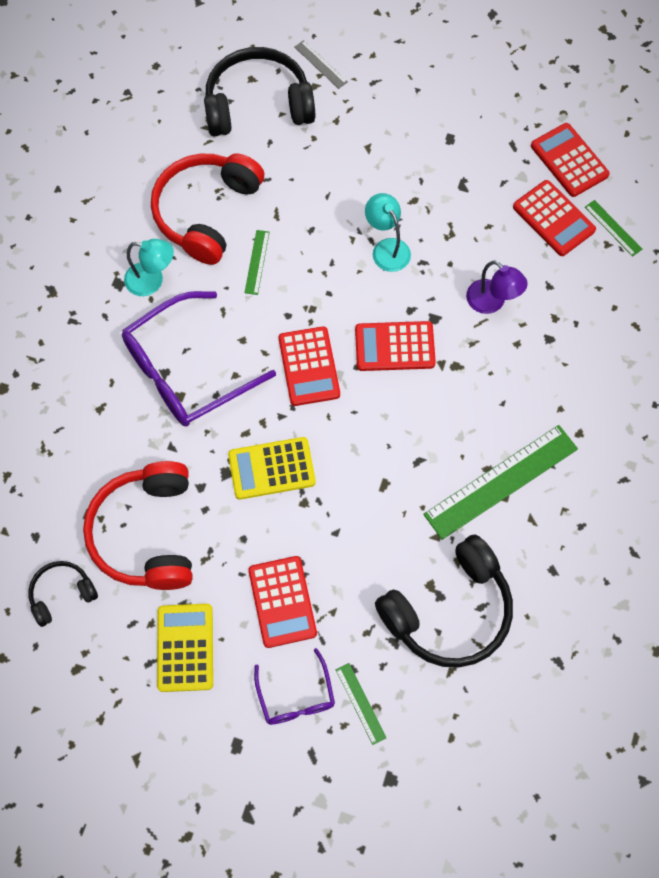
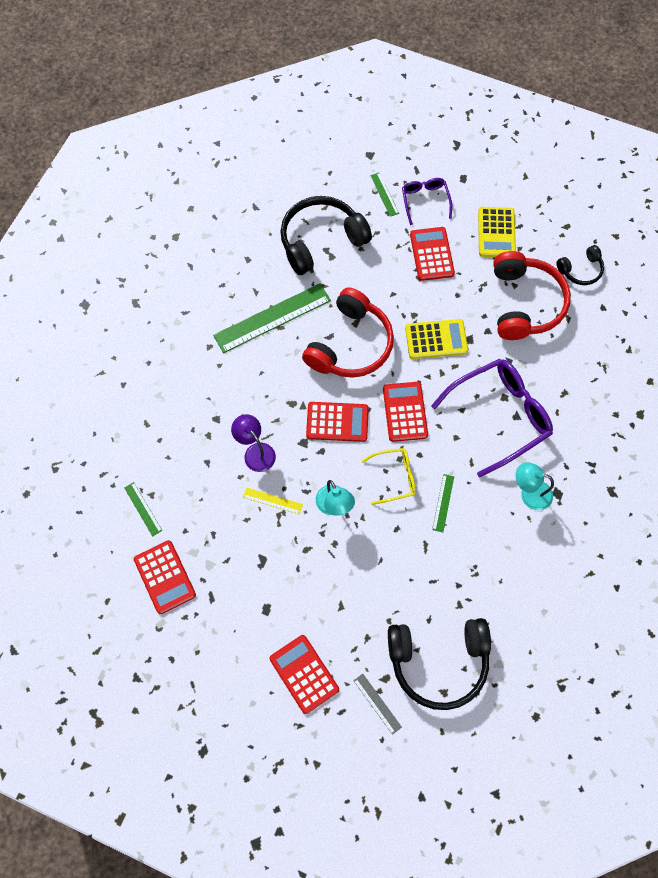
camera: 175 degrees left, 0 degrees up
(206, 212) = (485, 552): red headphones -> red headphones (350, 345)
(316, 286) = (395, 477): none -> yellow glasses
(461, 248) = (272, 501): none -> yellow ruler
(553, 219) = (190, 521): red calculator -> red calculator (304, 674)

